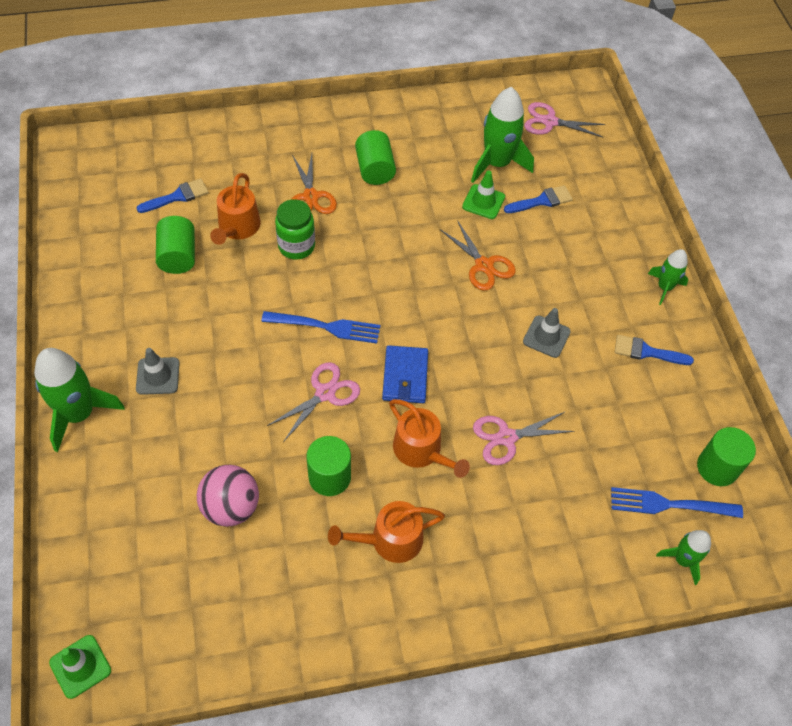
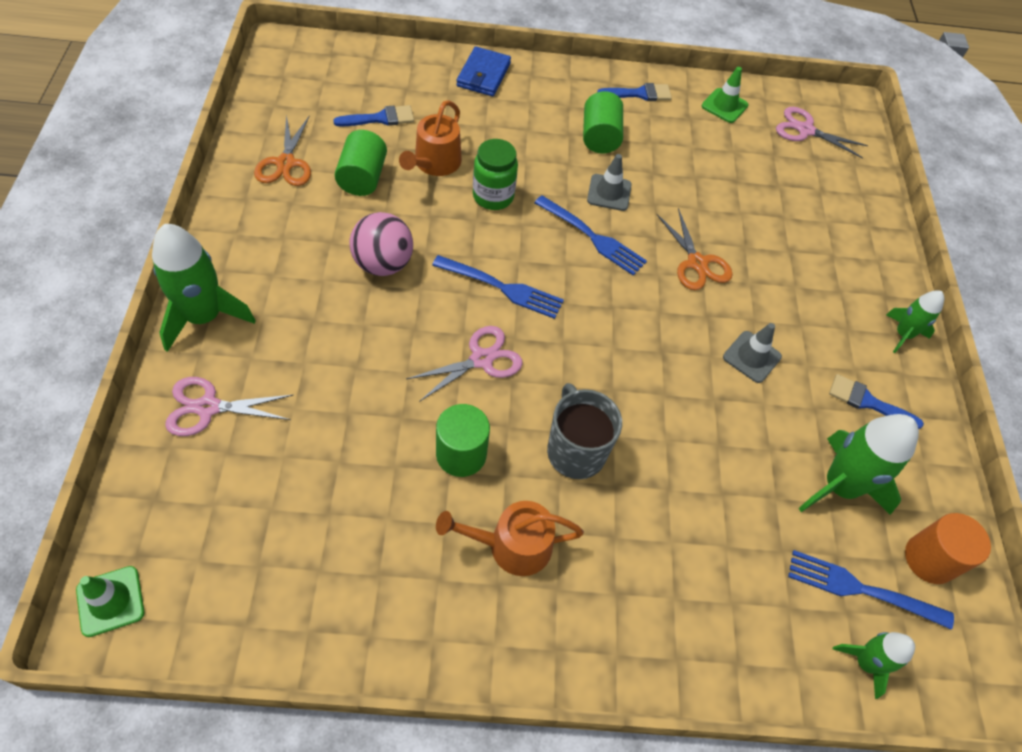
camera: 10 degrees right, 0 degrees up
(158, 376) = (302, 296): grey traffic cone -> grey traffic cone (609, 192)
(231, 507) = (339, 460): pink ball -> pink ball (383, 264)
(311, 196) = (522, 149): orange scissors -> orange scissors (286, 163)
(390, 263) = (592, 237): none -> blue fork
(405, 376) = (577, 363): blue wallet -> blue wallet (483, 75)
(421, 450) = (575, 450): orange watering can -> grey mug
(483, 202) = (712, 196): green traffic cone -> green traffic cone (724, 106)
(497, 163) = (736, 160): green rocket -> green rocket (839, 486)
(506, 437) = (679, 460): pink scissors -> pink scissors (208, 407)
(542, 201) = (779, 209): blue brush -> blue brush (639, 94)
(717, 467) = (929, 559): green cylinder -> orange cylinder

